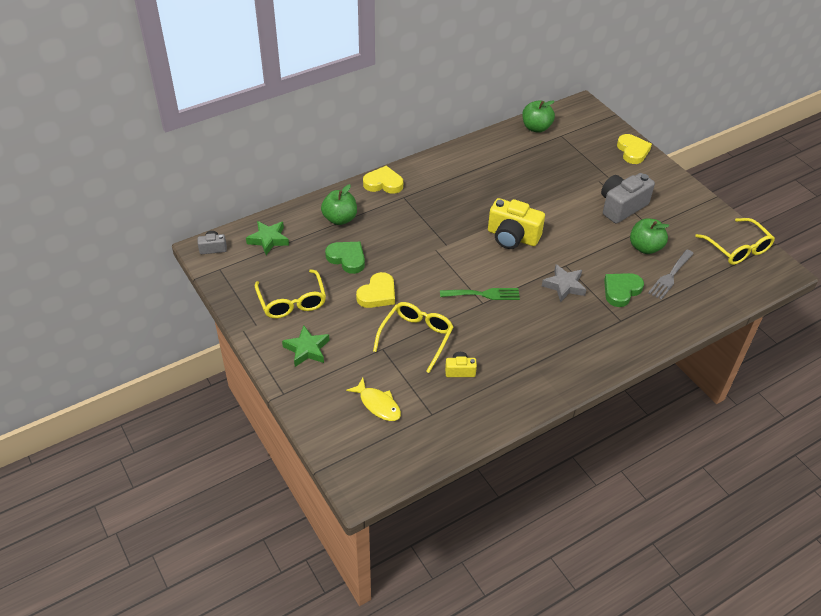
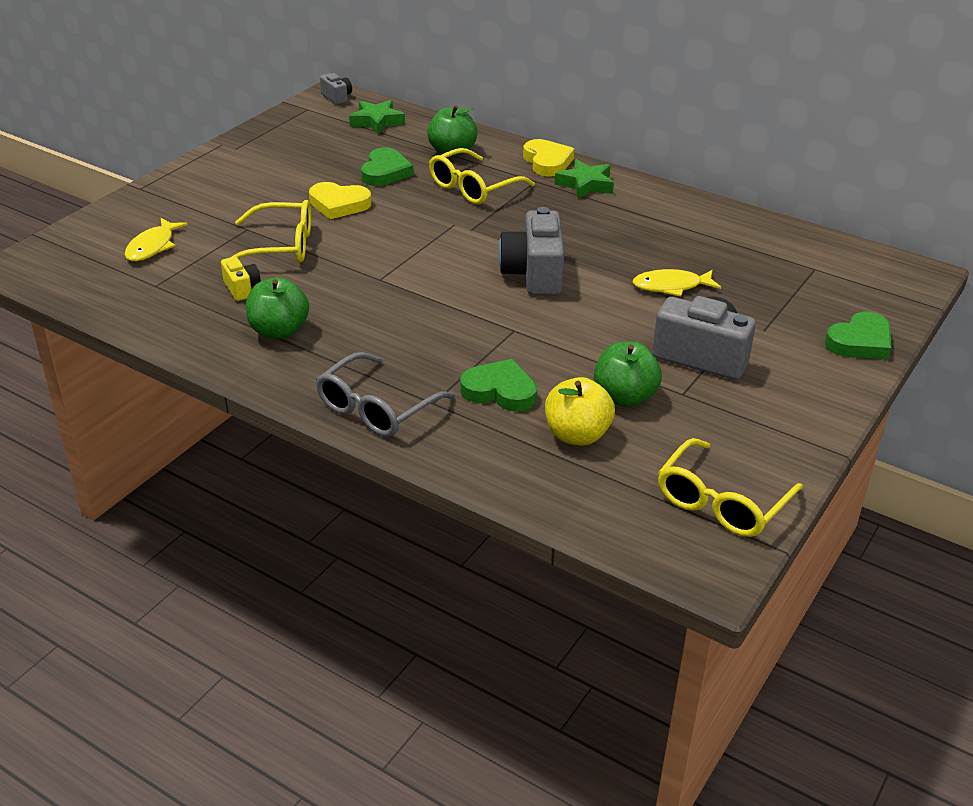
camera: 65 degrees right, 10 degrees down
(292, 301) = (286, 158): yellow glasses -> yellow glasses (473, 187)
(307, 349) = (215, 184): green star -> green star (585, 184)
(484, 294) = (397, 276): green fork -> none
(512, 237) = (534, 274): yellow camera -> grey camera
(536, 128) = (805, 244): green apple -> green apple (279, 331)
(552, 191) = (671, 286): none -> yellow fish
(564, 286) = (467, 337): grey star -> none
(617, 345) = (377, 408): none -> grey glasses
(632, 151) = (860, 342): yellow heart -> green heart
(670, 276) = (577, 435): grey fork -> yellow apple

